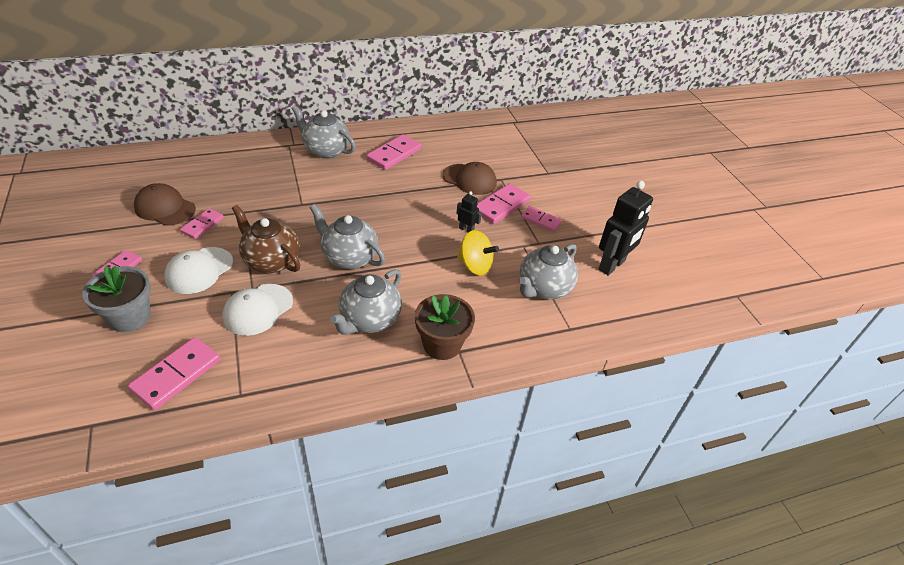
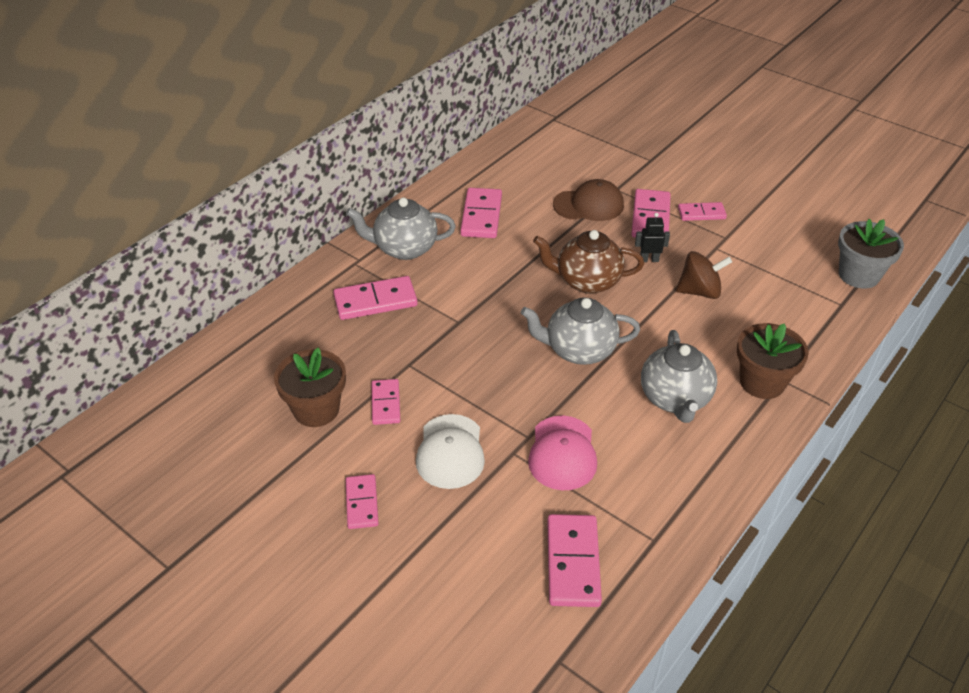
camera: 30 degrees left, 0 degrees up
(130, 317) = (447, 541): grey flower pot -> grey flower pot (858, 275)
(165, 208) = (316, 409): brown cap -> brown flower pot
(258, 309) = (562, 453): white cap -> pink cap
(271, 261) = (509, 398): brown teapot -> brown teapot (587, 281)
(272, 170) = (375, 301): none -> pink domino
(475, 265) = (699, 291): yellow spinning top -> brown spinning top
(543, 288) = (780, 279): grey teapot -> none
(612, 265) = (808, 225): black robot -> none

